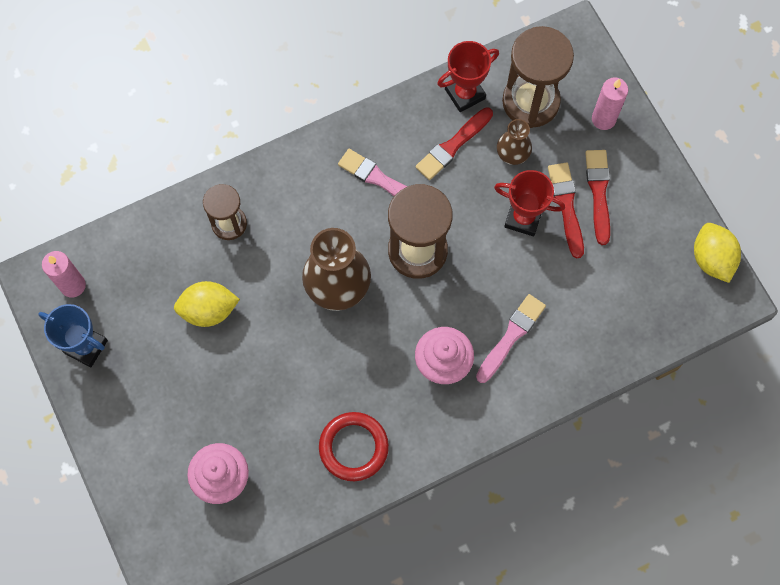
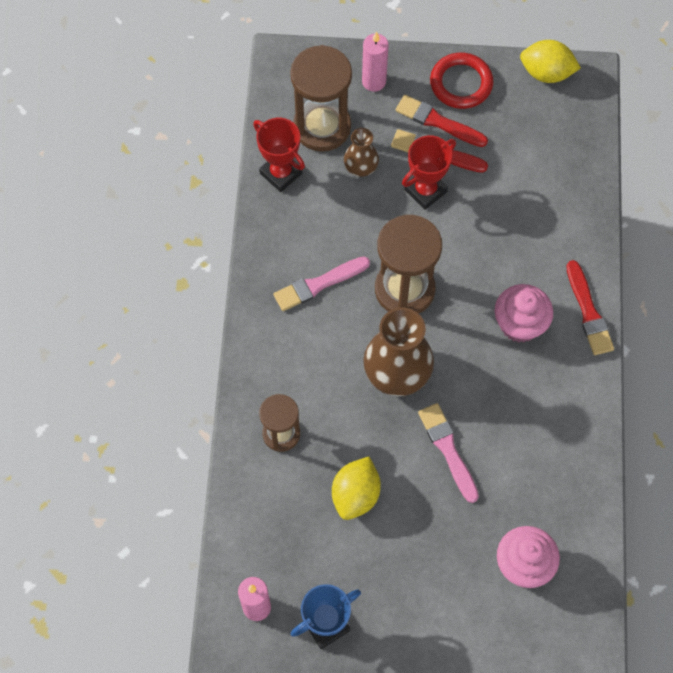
camera: 60 degrees left, 5 degrees down
(353, 447) = (555, 437): red ring -> red ring (461, 83)
(453, 145) = (323, 208): red brush -> red brush (588, 312)
(465, 94) = (281, 173): red trophy -> red trophy turned 45 degrees counterclockwise
(511, 336) = (526, 258): pink brush -> pink brush (448, 450)

